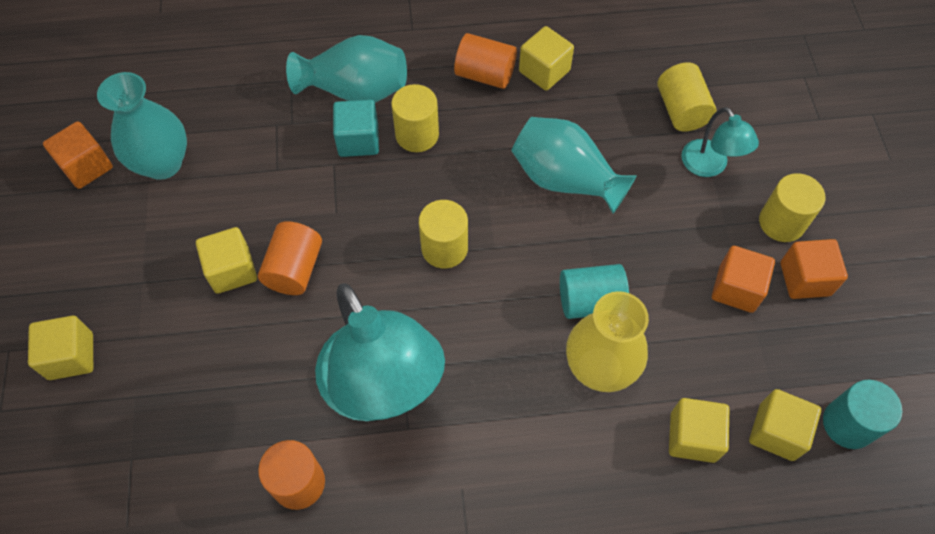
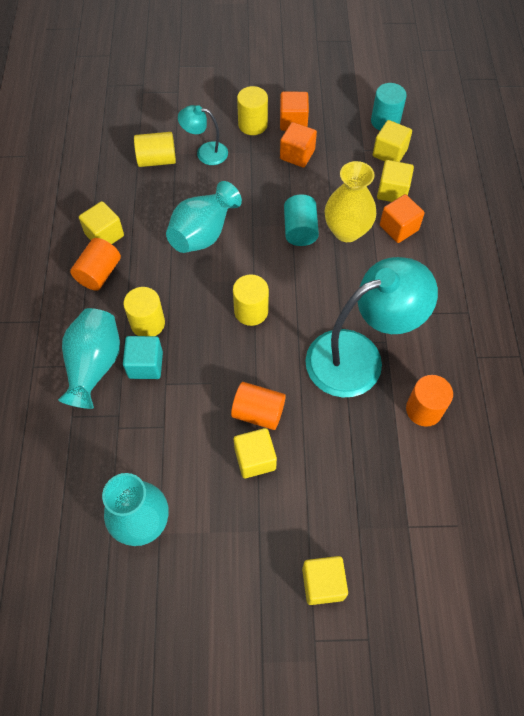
camera: 85 degrees left, 0 degrees up
(86, 166) = (134, 592): orange cube -> orange cube (399, 228)
(709, 166) = (205, 152): turquoise lamp -> turquoise lamp turned 150 degrees counterclockwise

